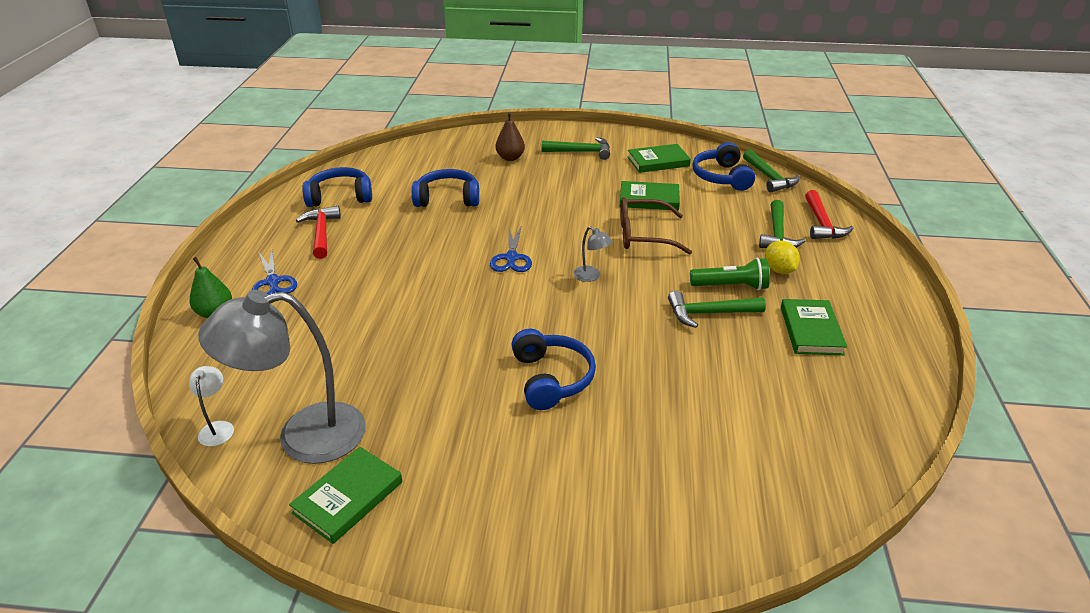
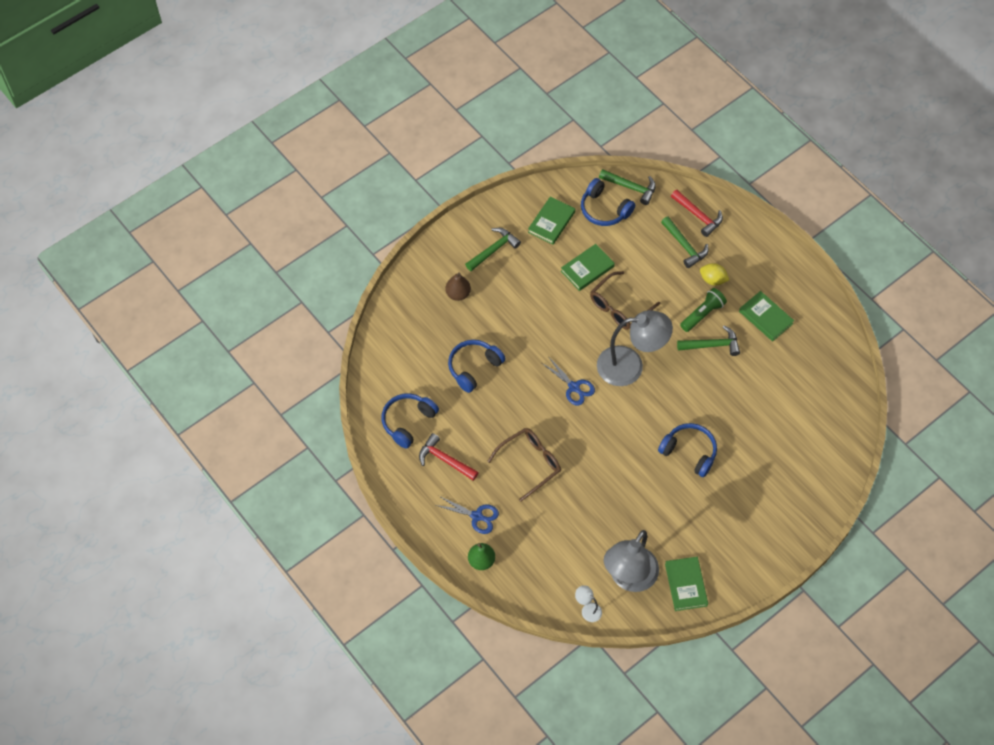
camera: 45 degrees left, 25 degrees up
(382, 280) = (530, 463): none -> brown glasses
(591, 276) = (630, 366): grey lamp -> grey lamp, size x2.42
(709, 313) = (712, 345): green hammer -> green hammer turned 135 degrees counterclockwise

